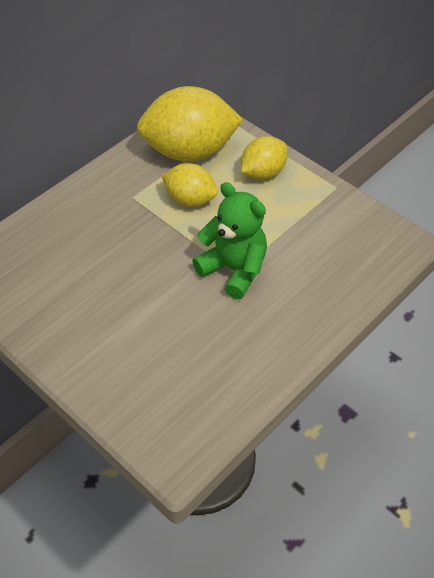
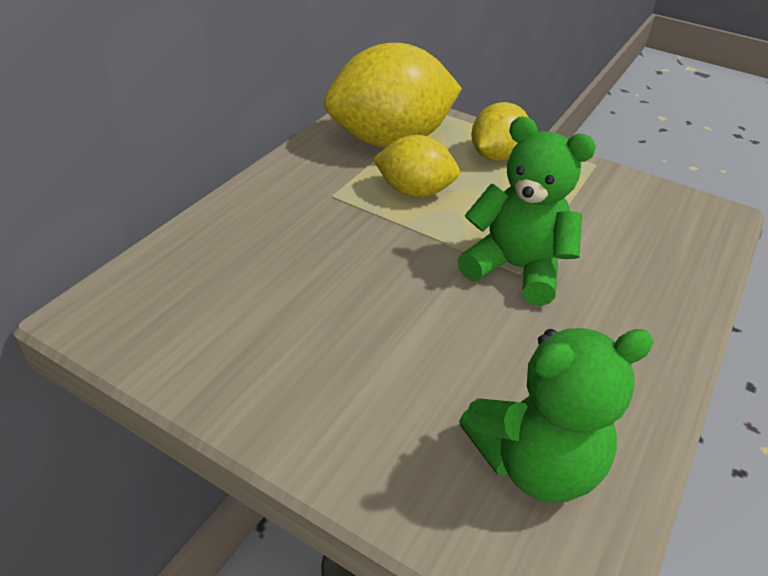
camera: 15 degrees left, 10 degrees down
(187, 395) = (534, 462): none -> green teddy bear

